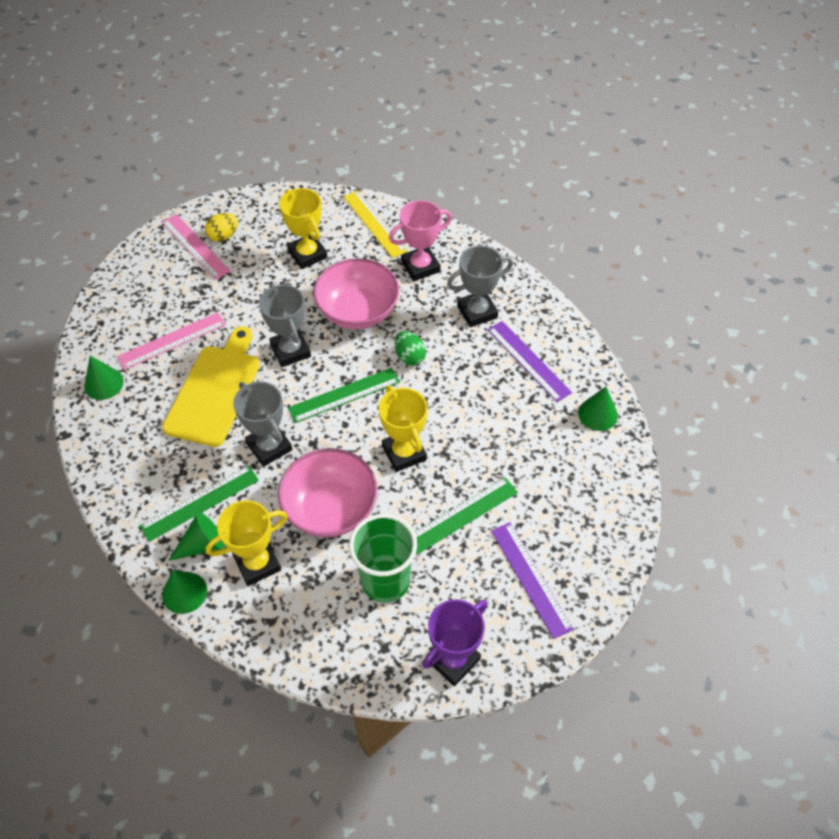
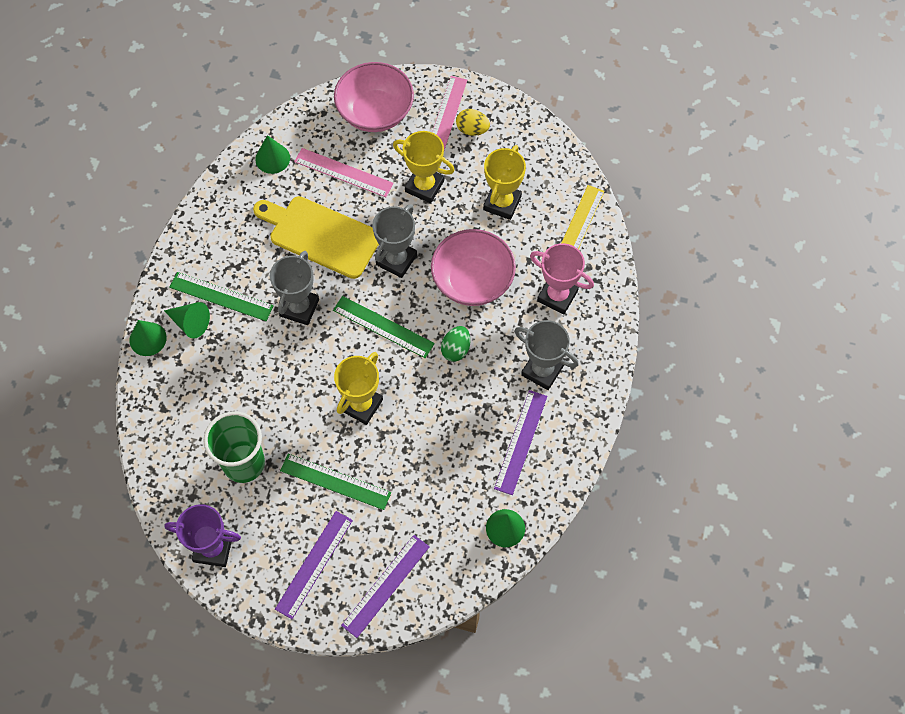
camera: 55 degrees right, 10 degrees up
(215, 391) = (320, 235): yellow cutting board -> yellow cutting board turned 135 degrees counterclockwise
(257, 563) = (200, 369): yellow trophy -> yellow trophy (424, 186)
(330, 508) = (277, 386): pink bowl -> pink bowl (375, 112)
(591, 532) = (385, 585): none -> purple ruler

